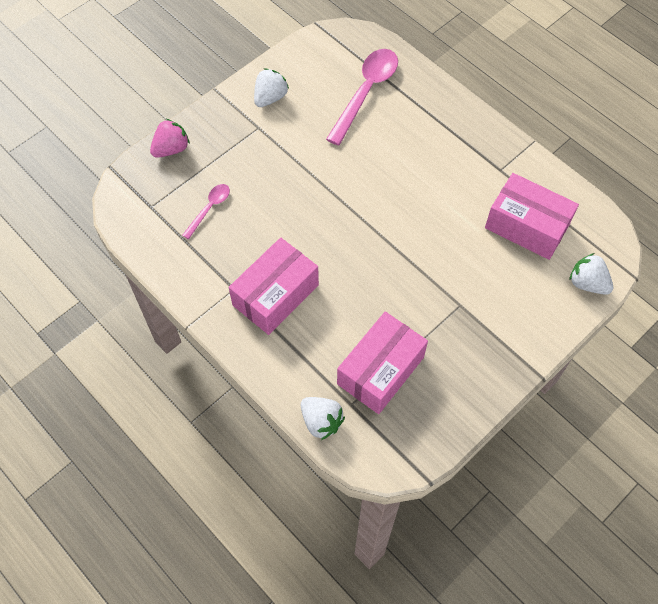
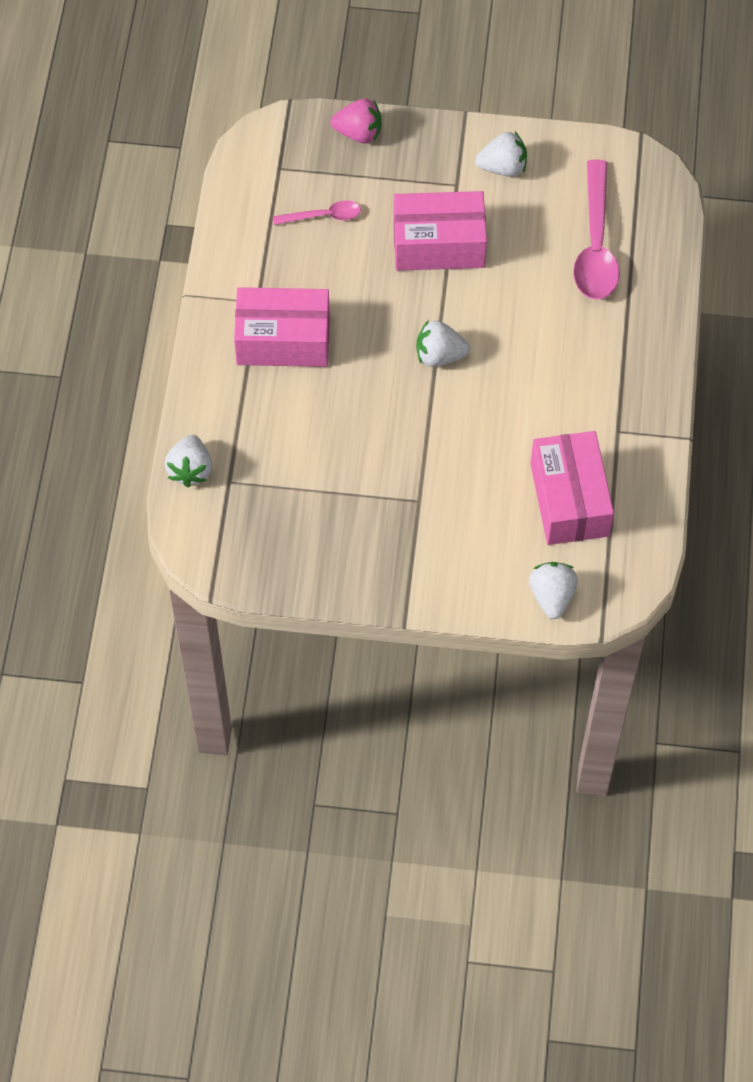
camera: 50 degrees right, 0 degrees up
(366, 92) = (595, 244): pink spoon -> pink spoon turned 105 degrees clockwise
(367, 220) = (439, 355): none -> white strawberry
(380, 370) = (285, 481): pink box -> pink box (438, 244)

